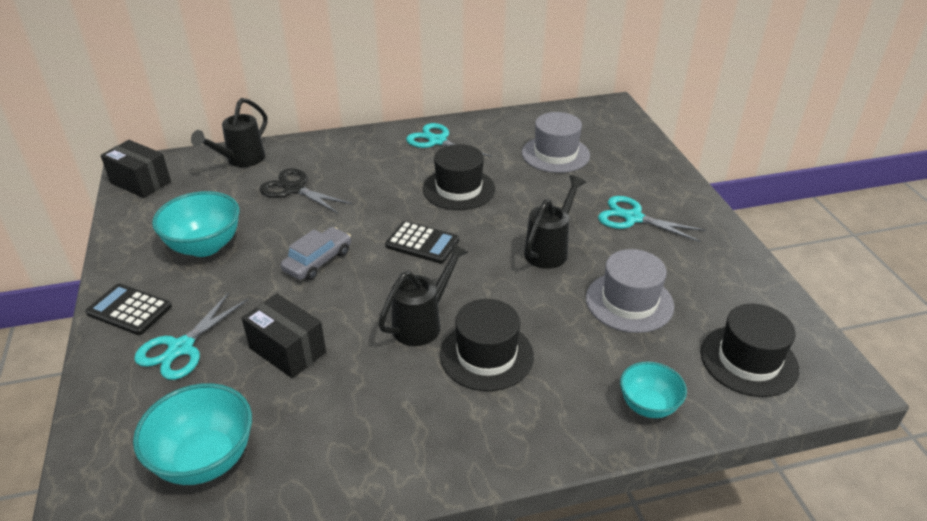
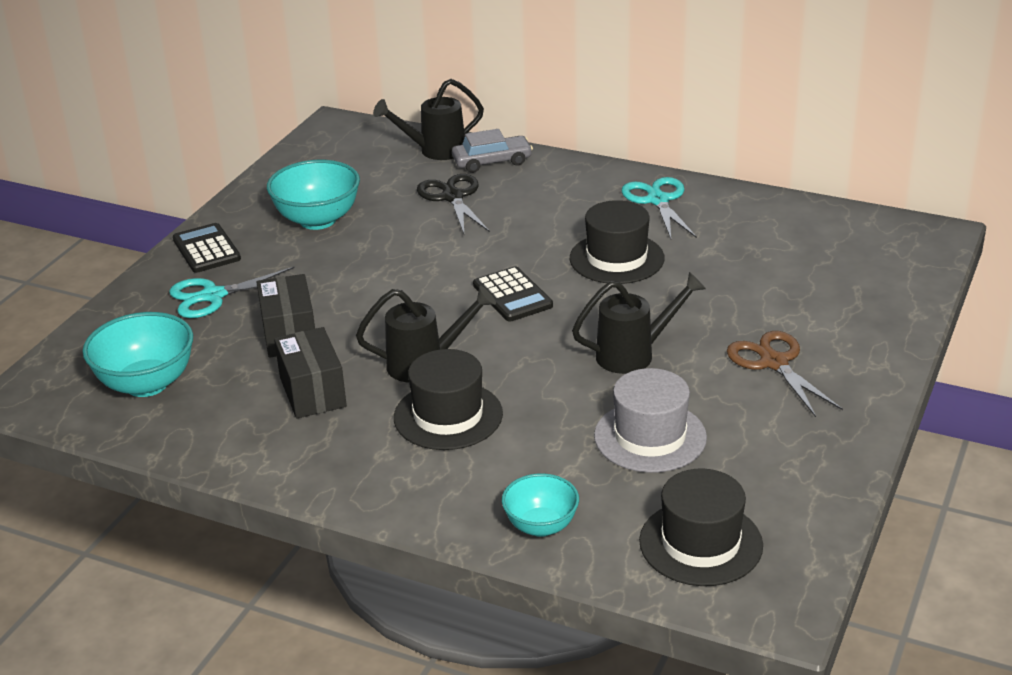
camera: 40 degrees right, 5 degrees down
(141, 182) = (325, 141): black box -> black box (313, 392)
(318, 261) = (398, 272): grey car -> grey car (492, 162)
(555, 154) = (778, 263): grey hat -> none
(633, 218) = (774, 363): turquoise scissors -> brown scissors

